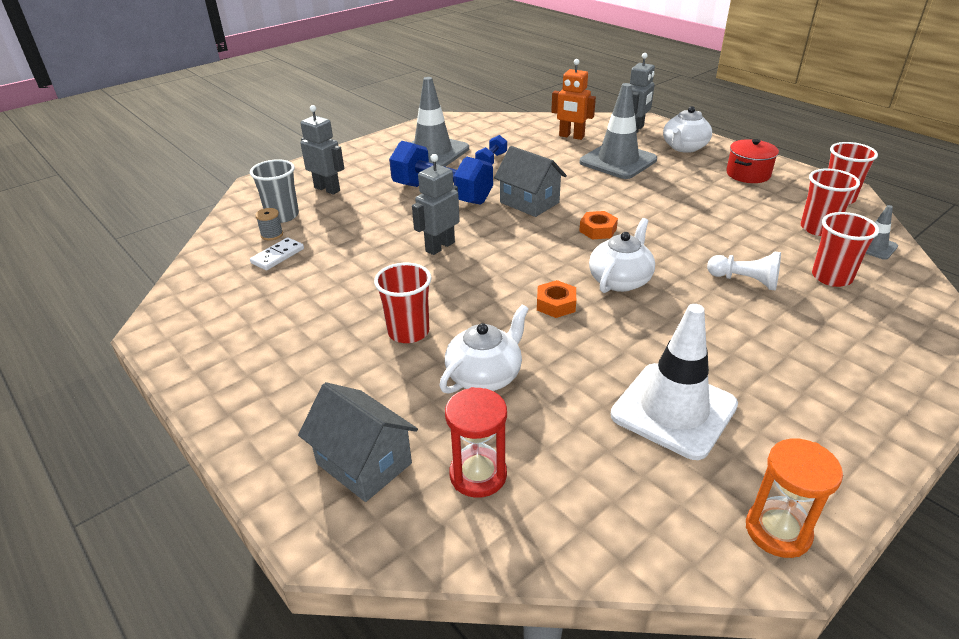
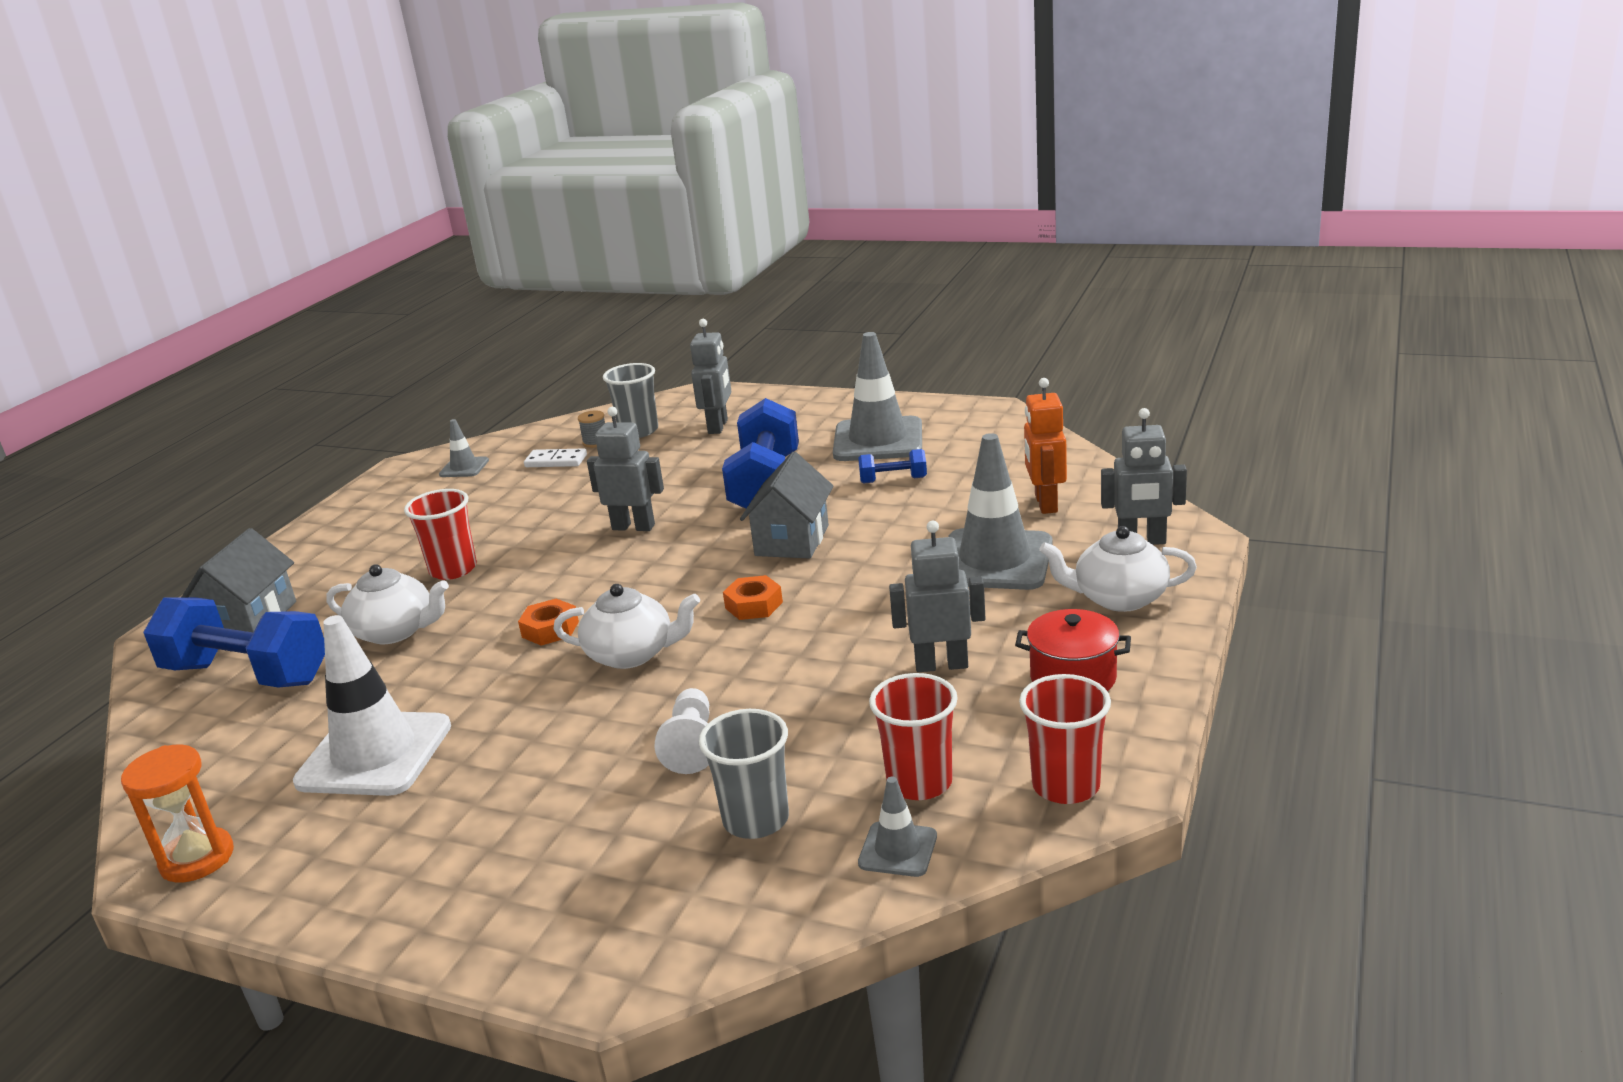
camera: 65 degrees right, 10 degrees down
(216, 298) = (464, 468): none -> grey traffic cone
(478, 475) = (247, 674): red hourglass -> blue dumbbell
(712, 198) = (941, 665): none -> grey robot
(831, 277) = (756, 820): red cup -> grey cup

